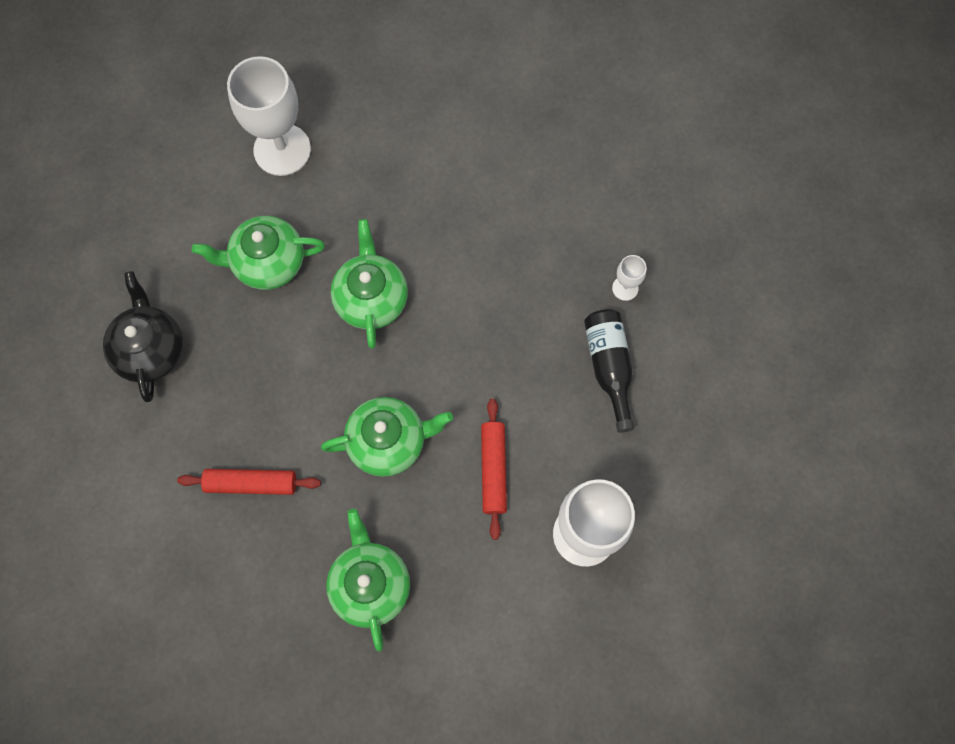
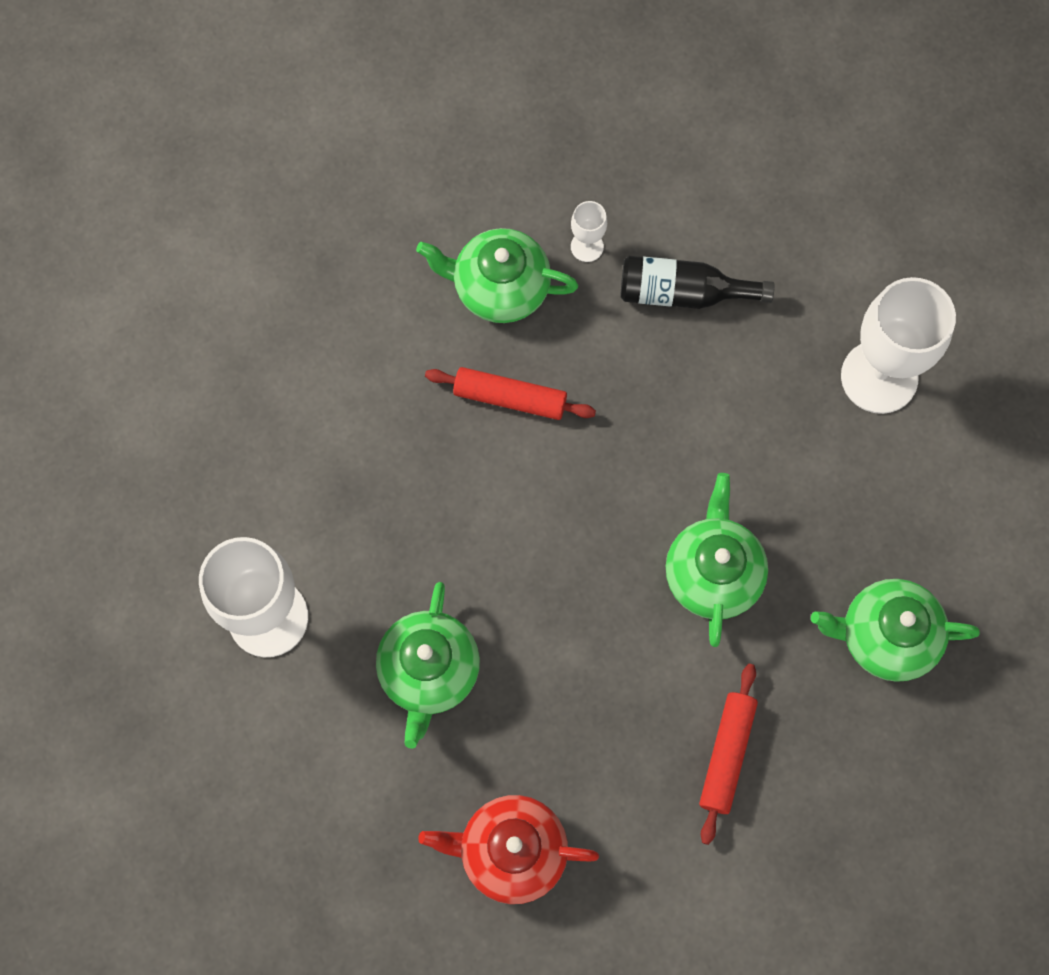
camera: 75 degrees left, 0 degrees up
(151, 349) = (511, 851): black teapot -> red teapot
(371, 298) = (516, 550): green teapot -> green teapot (499, 288)
(493, 470) = (778, 458): red rolling pin -> red rolling pin (510, 398)

